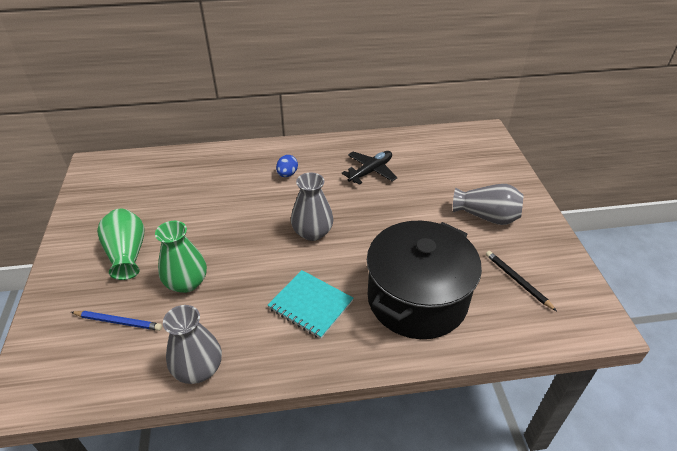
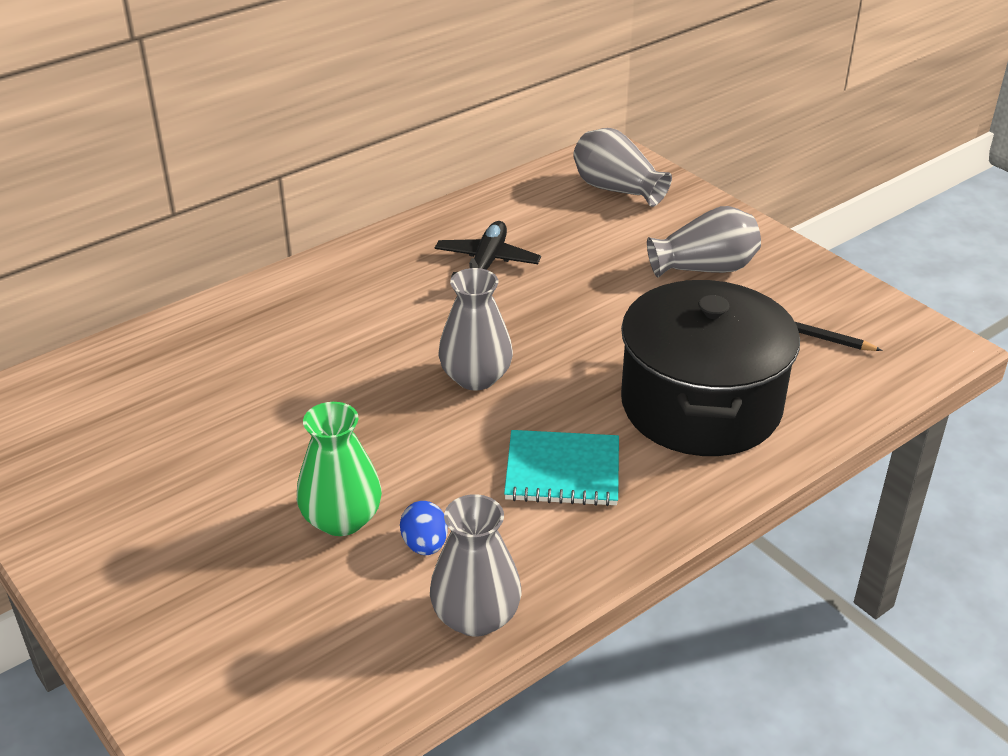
camera: 30 degrees left, 5 degrees down
(118, 322) = (283, 616): blue pencil -> none
(127, 254) = (194, 521): green vase -> none
(287, 174) = (356, 310): blue egg -> blue egg (425, 545)
(473, 153) = (616, 189): none -> grey vase

